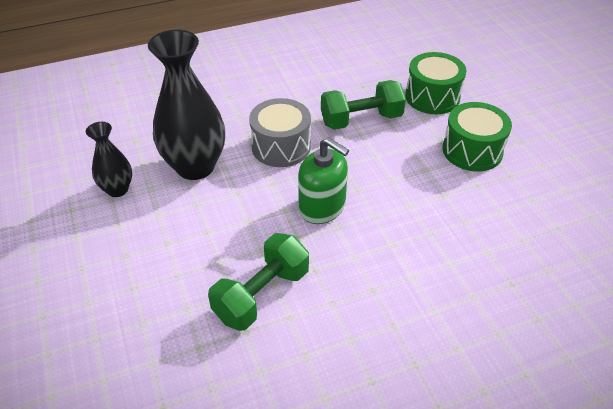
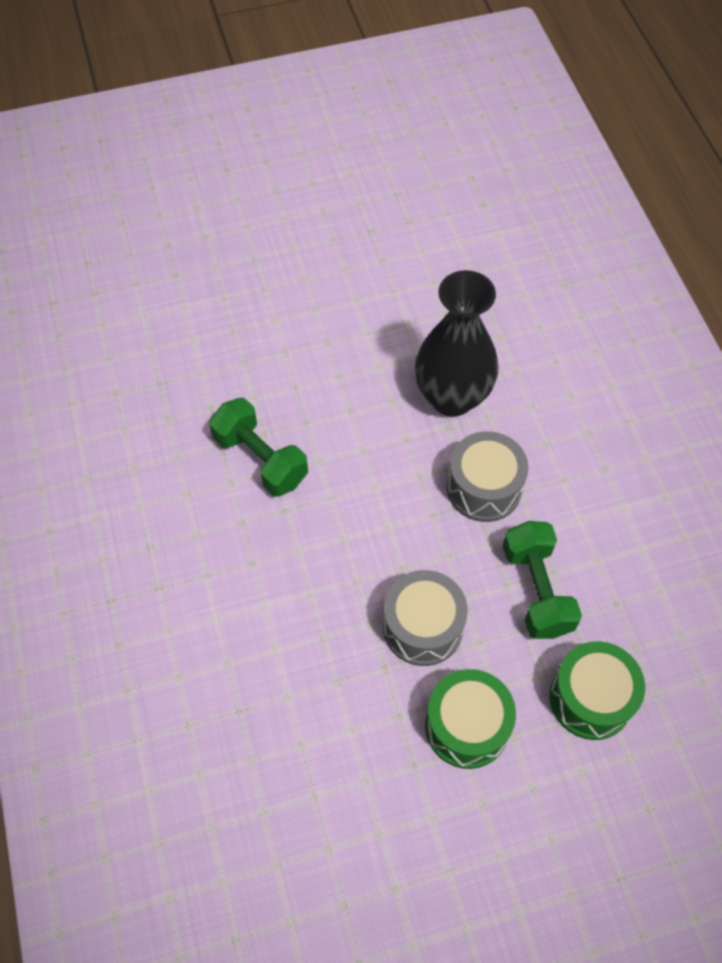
camera: 95 degrees right, 15 degrees up
(117, 189) = (419, 327): black vase -> none
(322, 207) = (375, 525): green soap dispenser -> none
(405, 175) = (422, 627): none -> grey drum

